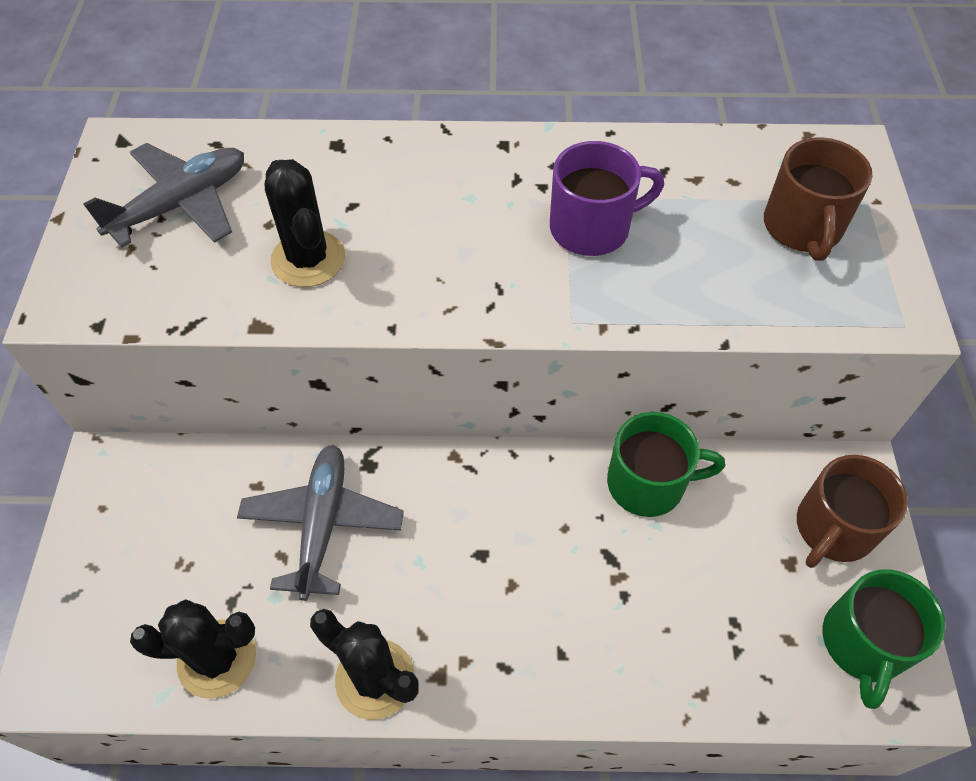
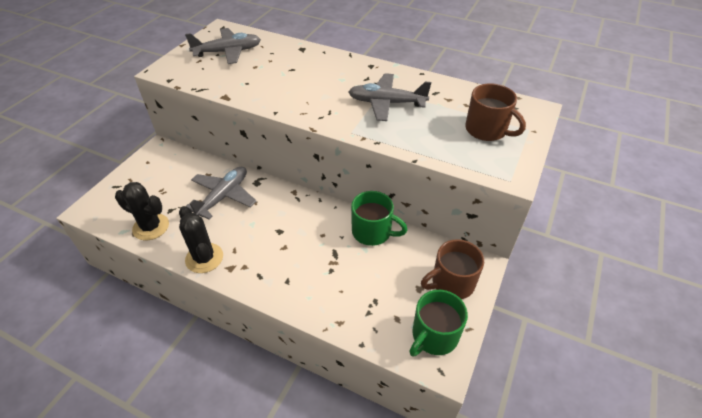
camera: 25 degrees right, 10 degrees down
(308, 259) = (261, 81): black cactus -> none
(592, 228) = (386, 103): purple mug -> grey plane
(802, 228) = (487, 130): brown mug -> brown mug turned 75 degrees counterclockwise

